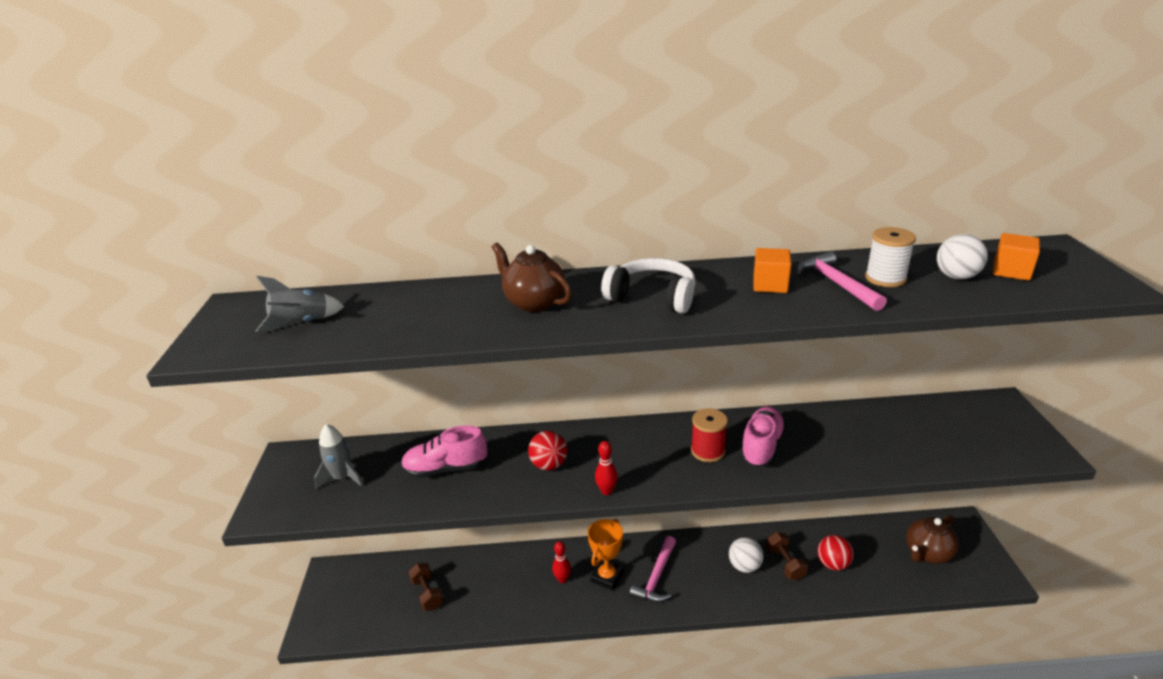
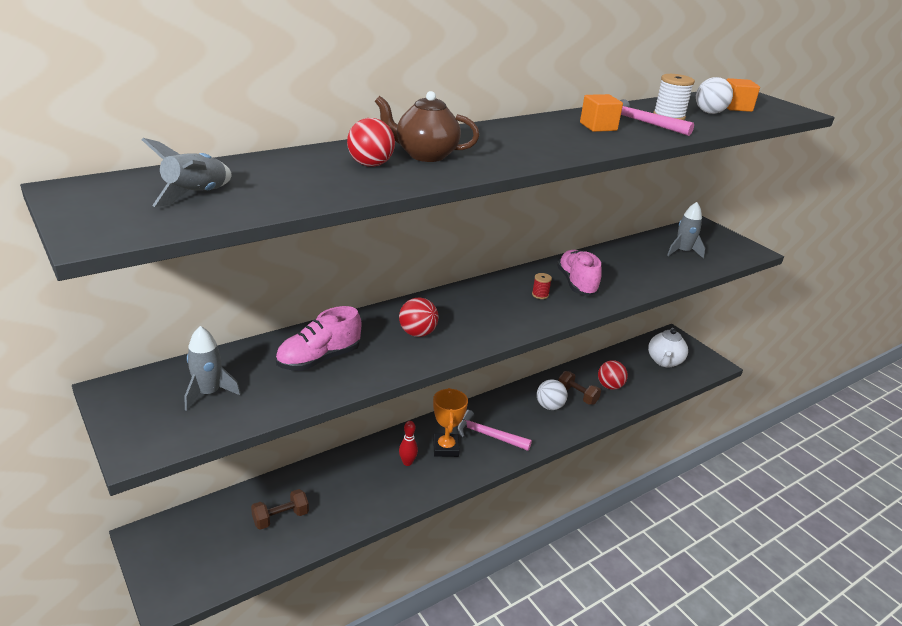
camera: 35 degrees left, 0 degrees up
(427, 594) = (280, 518): brown dumbbell -> brown dumbbell turned 60 degrees counterclockwise
(471, 308) = (370, 165): none -> red ball
(606, 491) = (486, 341): red bowling pin -> none
(652, 297) = (521, 142): white headphones -> none
(656, 577) = (487, 435): pink hammer -> pink hammer turned 120 degrees clockwise
(708, 451) = (540, 295): red spool -> red spool, size x0.55
(927, 553) = (664, 361): brown teapot -> white teapot
(938, 433) = (682, 252): none -> grey rocket

